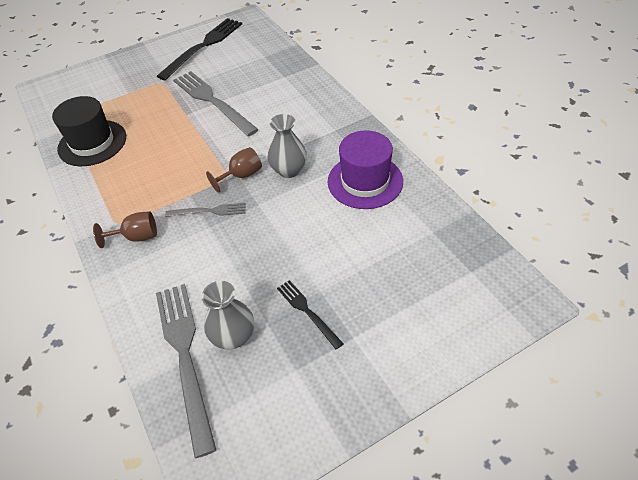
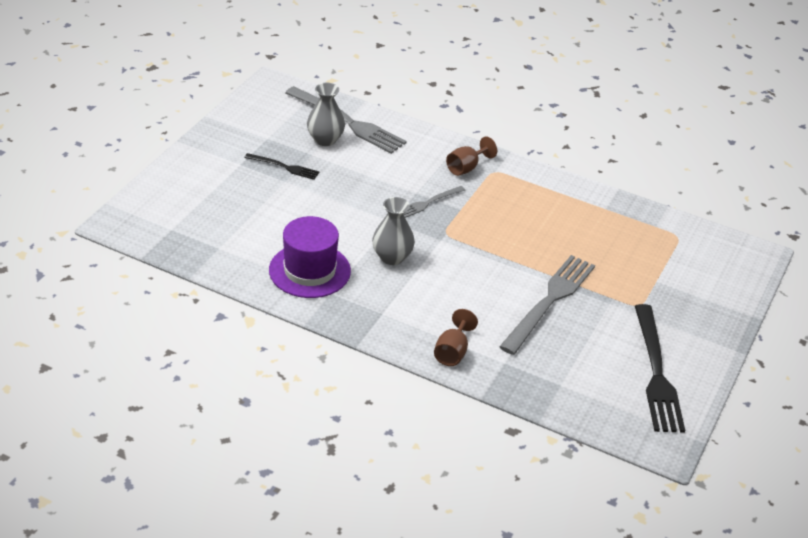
camera: 140 degrees right, 10 degrees down
(92, 143) = (612, 220): black hat -> none
(213, 101) = (549, 301): grey fork -> grey fork turned 75 degrees counterclockwise
(241, 176) = (432, 238): brown goblet -> brown goblet (452, 352)

